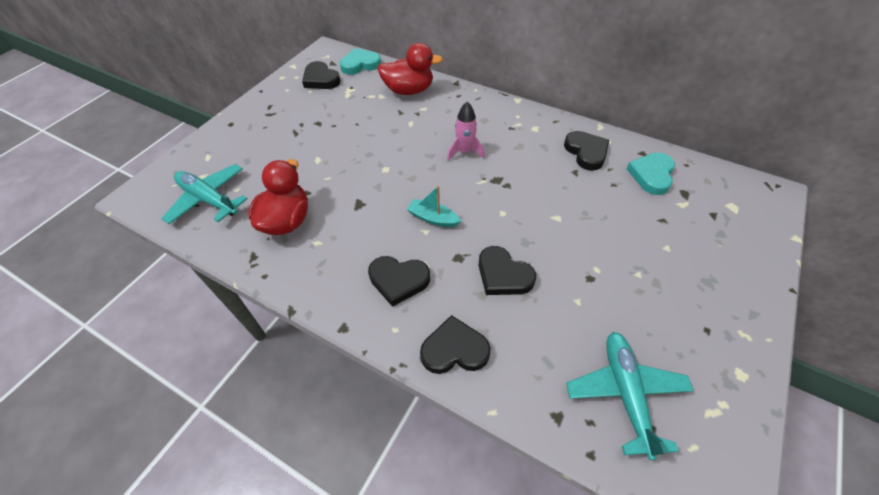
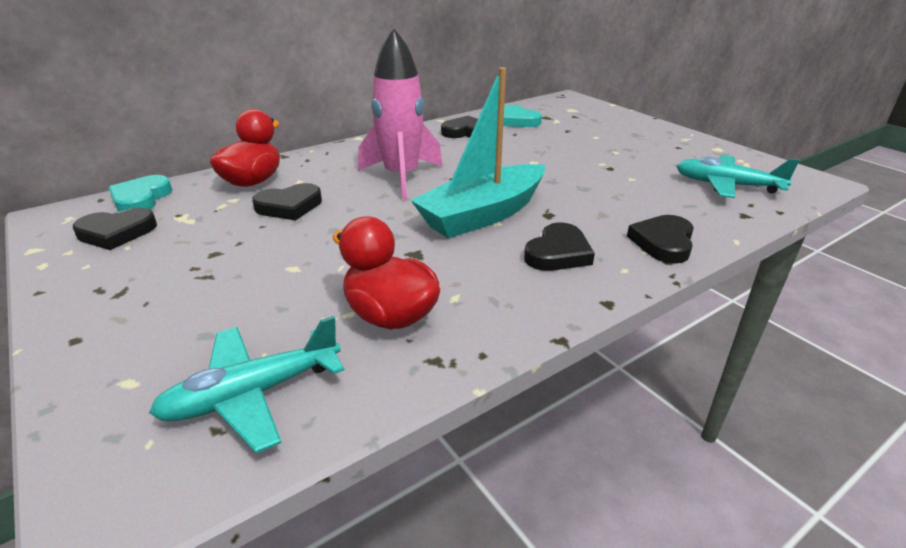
camera: 65 degrees left, 20 degrees down
(433, 218) = (483, 215): turquoise boat -> turquoise boat, size x2.34
(464, 152) = (401, 177): pink rocket -> pink rocket, size x1.94
(503, 275) = (585, 199): black heart -> black heart (289, 206)

